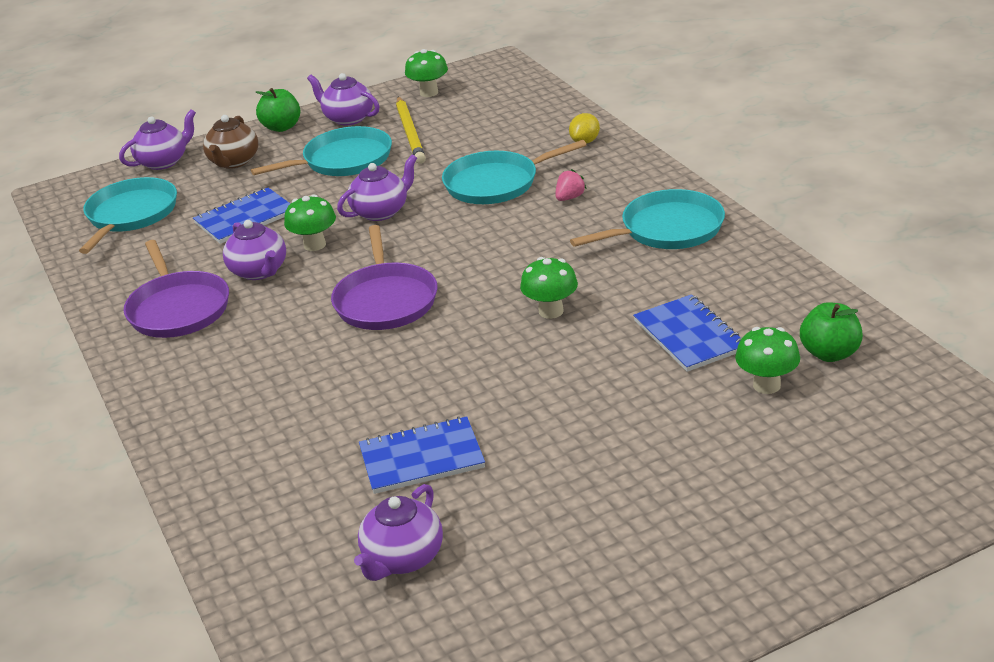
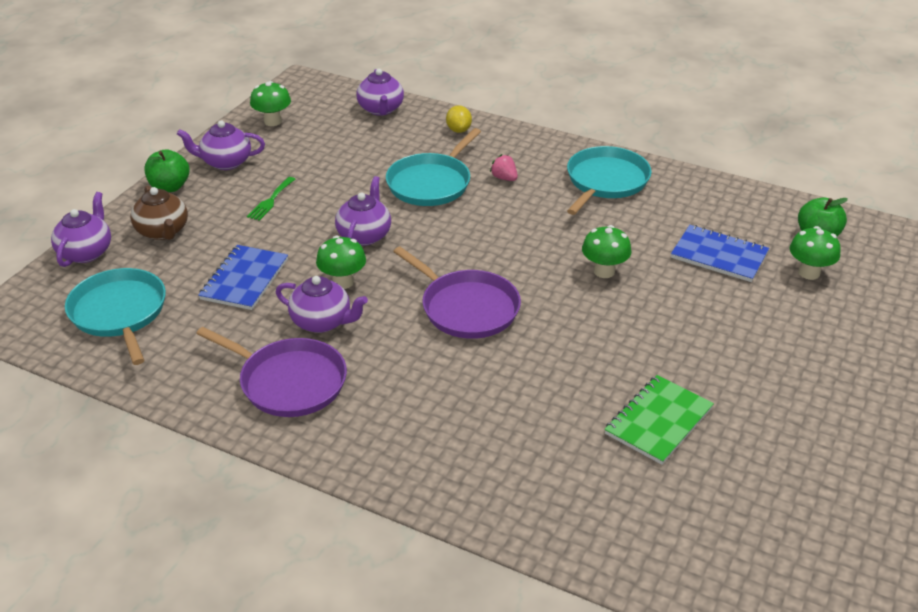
camera: 40 degrees left, 5 degrees up
(343, 160) = (271, 201): turquoise pan -> green fork
(402, 558) = (744, 503): purple teapot -> purple teapot (381, 109)
(410, 133) = (301, 160): yellow pencil -> none
(422, 458) = (658, 421): blue notebook -> green notebook
(569, 198) = (504, 178): pink strawberry -> pink strawberry turned 45 degrees counterclockwise

